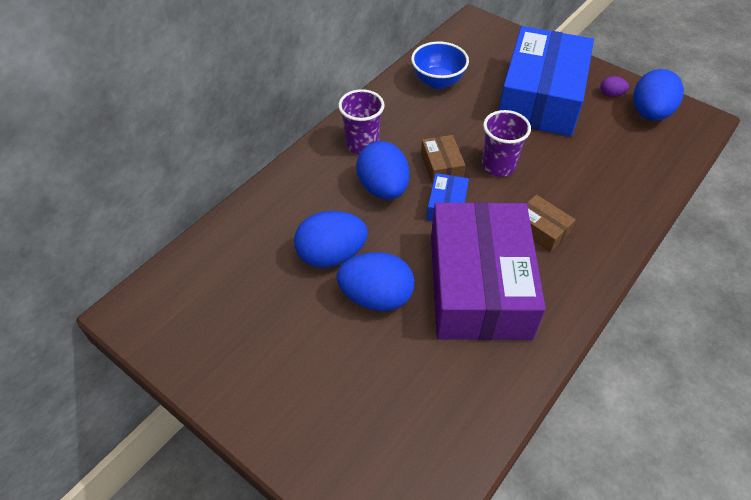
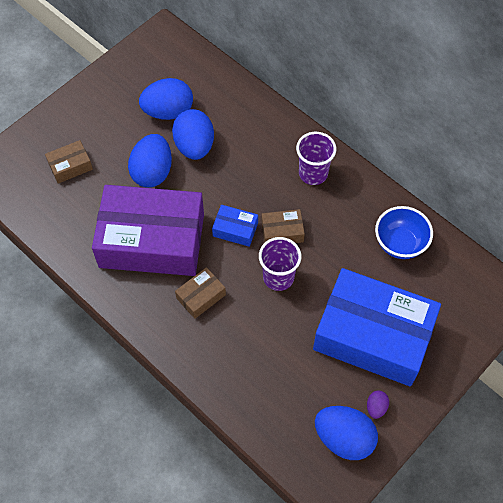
camera: 95 degrees right, 10 degrees up
(376, 403) = (70, 166): none -> brown box
(383, 188) = (259, 185): blue egg -> blue egg (168, 111)

